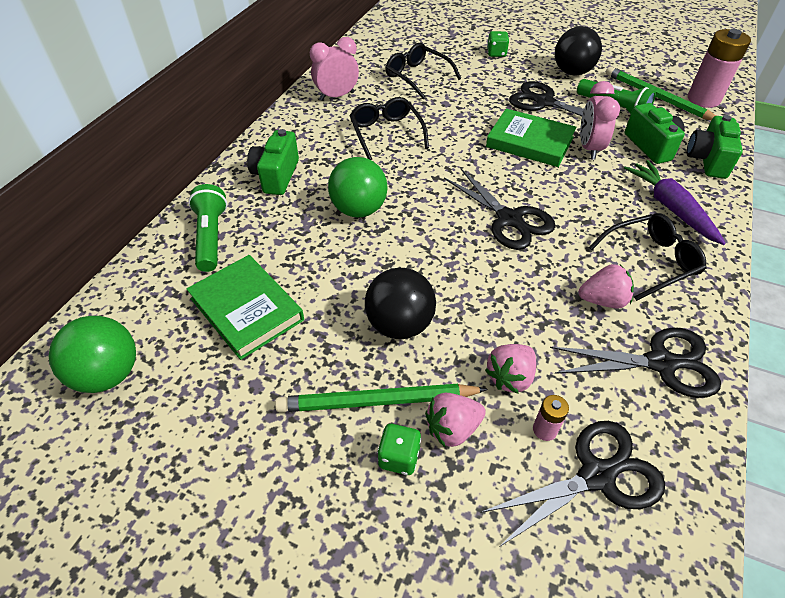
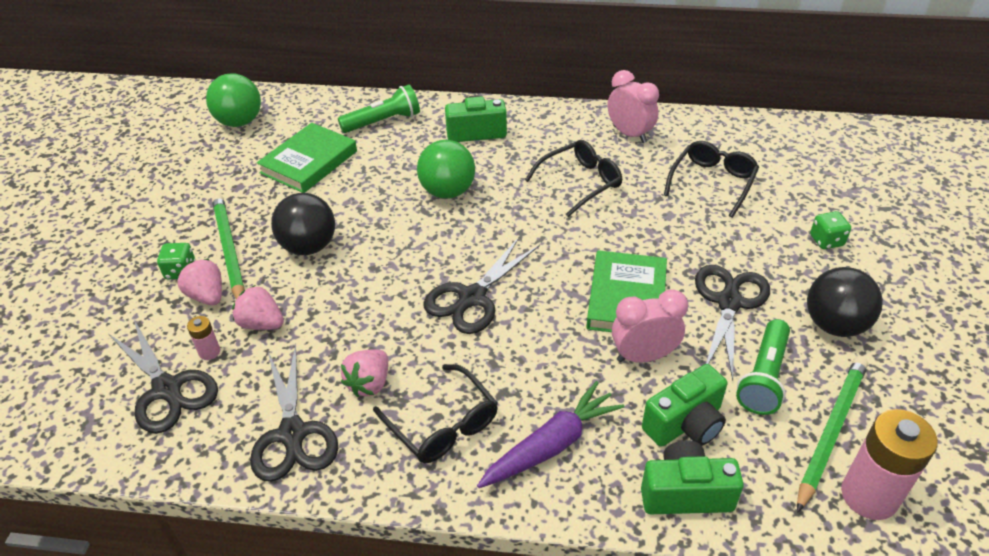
camera: 75 degrees right, 5 degrees down
(603, 300) = (369, 383): pink strawberry -> pink strawberry turned 45 degrees clockwise

